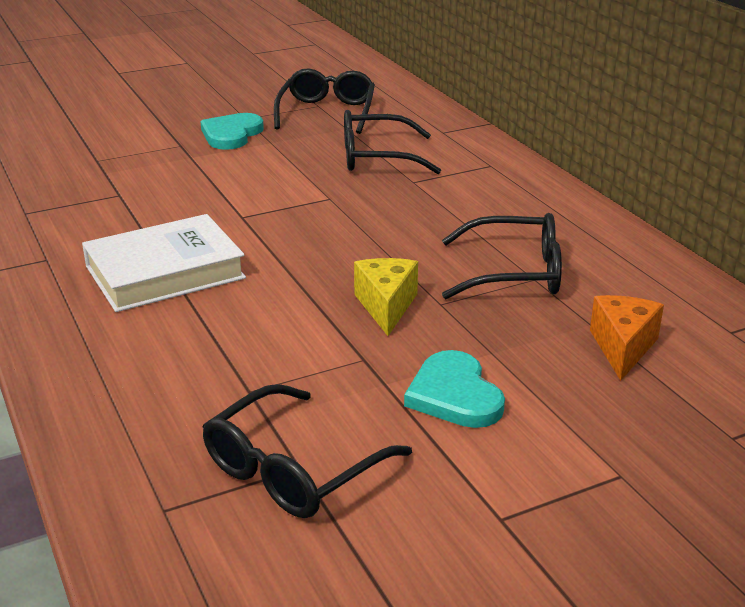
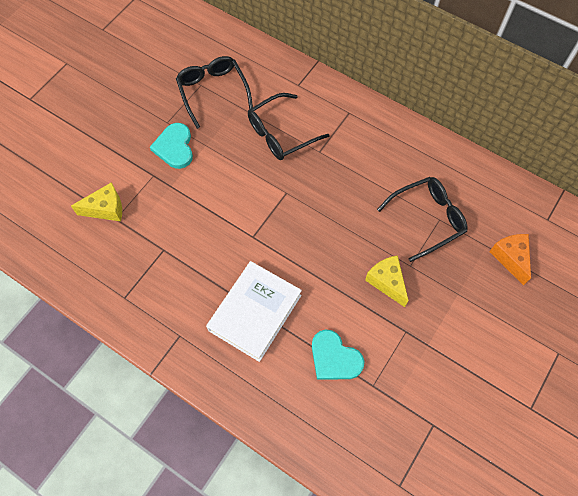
camera: 30 degrees left, 35 degrees up
(95, 151) = (106, 209): none -> yellow cheese
(294, 469) = (432, 427): black glasses -> none
(454, 395) = (462, 336): turquoise heart -> turquoise heart (334, 358)

